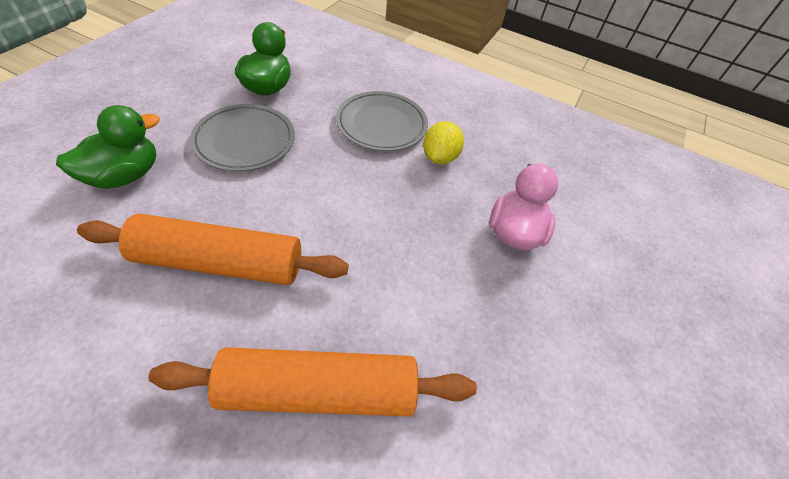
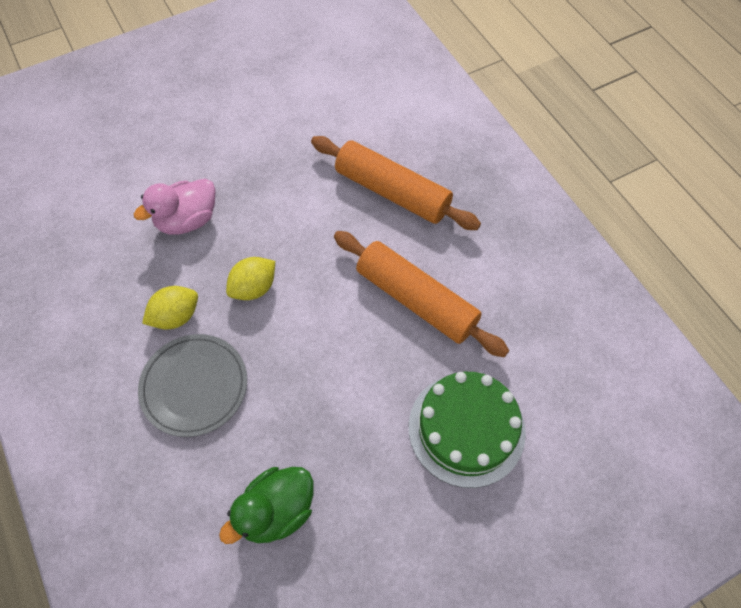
camera: 140 degrees left, 10 degrees up
(124, 176) = (466, 429): green duck -> green cake
(245, 141) = (343, 427): grey plate -> none
(397, 203) = (254, 288): none -> yellow lemon

